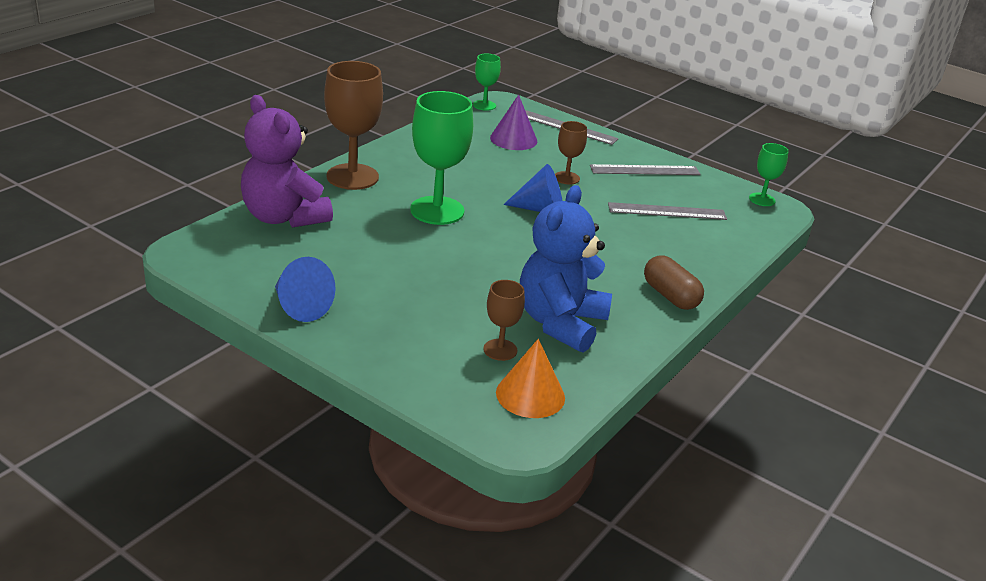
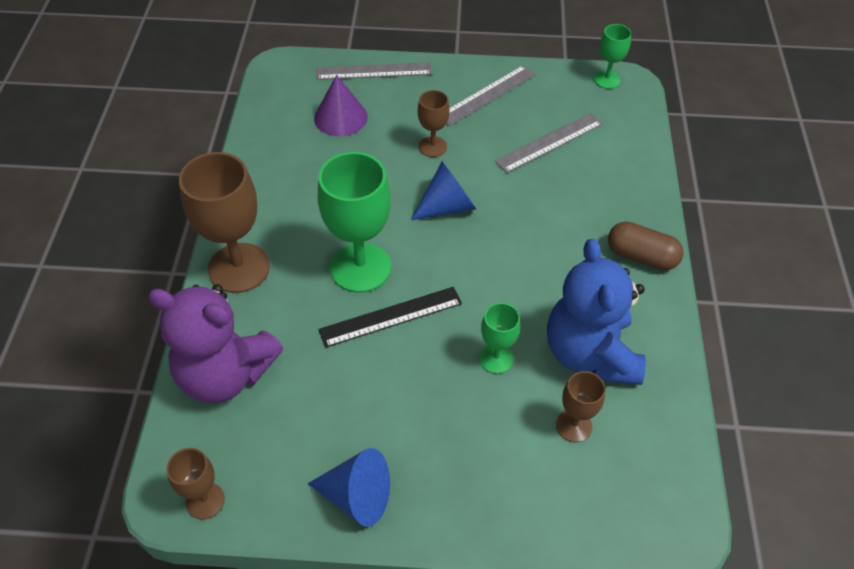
camera: 30 degrees left, 20 degrees up
(202, 263) = (205, 500): none -> brown goblet
(429, 241) = (391, 316): none -> black ruler
(484, 105) = (271, 81): green goblet -> green goblet (496, 358)
(530, 395) = (644, 467): orange cone -> none

